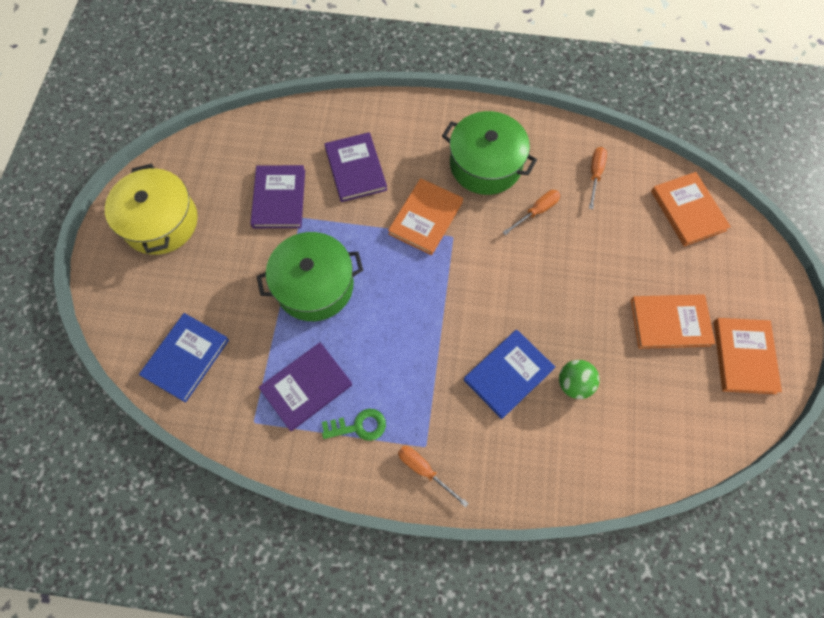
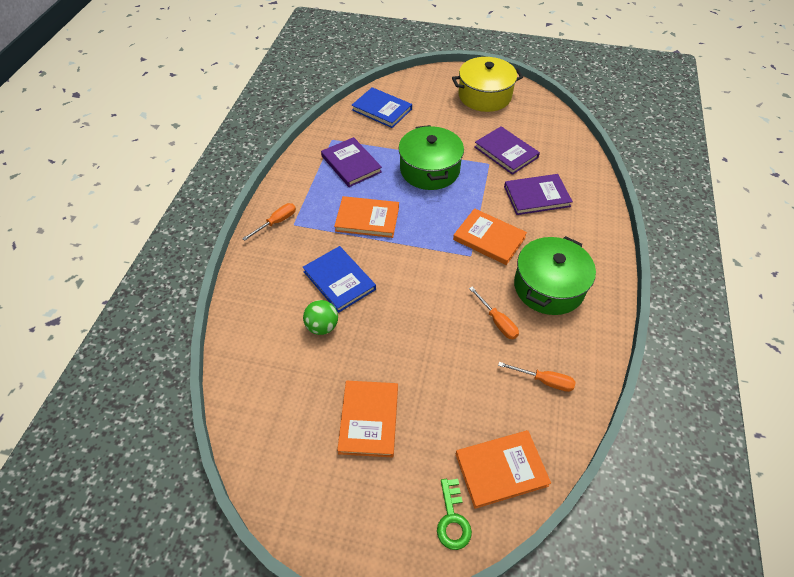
camera: 95 degrees right, 15 degrees down
(279, 198) = (506, 152): purple book -> purple book turned 45 degrees clockwise
(359, 426) = (317, 189): green key -> green key (452, 519)
(744, 356) = (321, 486): orange book -> orange book (367, 219)

